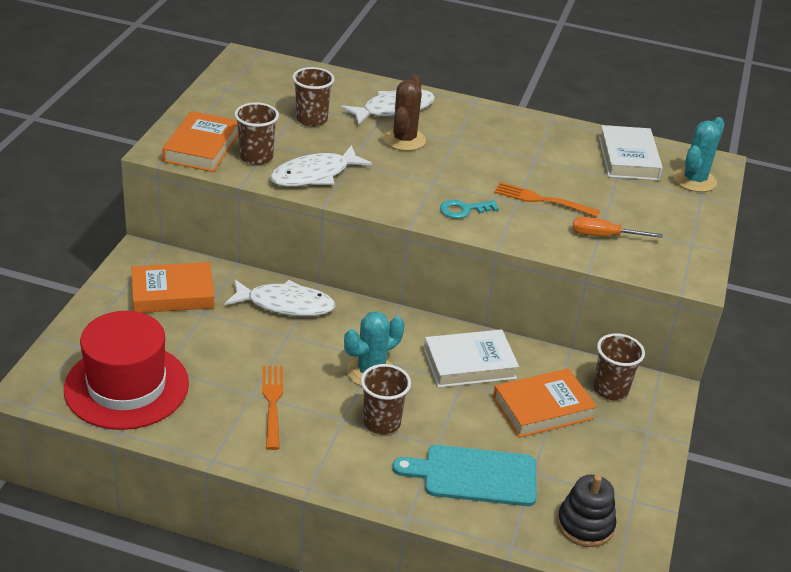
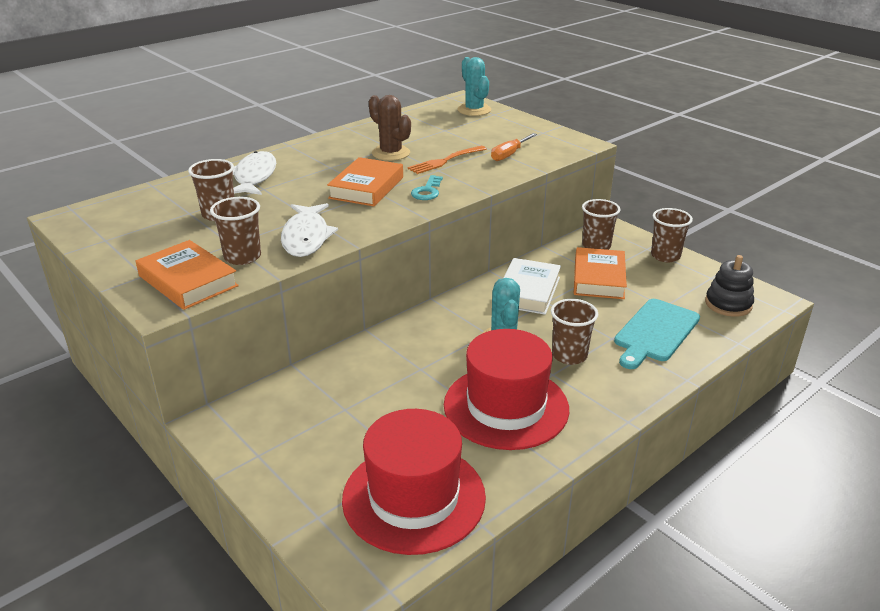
camera: 55 degrees left, 5 degrees down
(173, 293) = (296, 420): orange book -> orange book (366, 187)
(272, 403) = (506, 407): orange fork -> red hat
(285, 304) = (377, 356): white fish -> none
(404, 139) = (303, 185): brown cactus -> brown cactus (391, 153)
(628, 158) = (426, 120): white book -> none
(645, 451) = (665, 256): none -> brown cup

